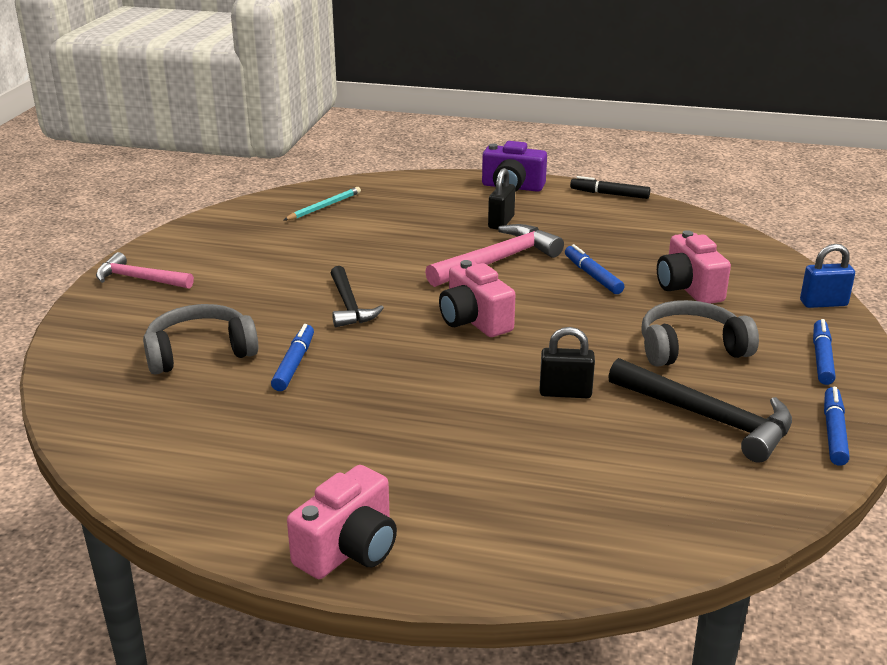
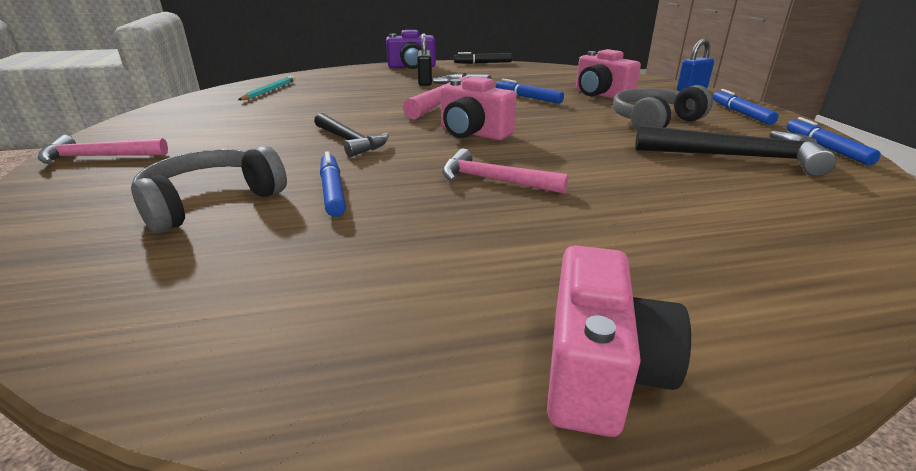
camera: 25 degrees left, 0 degrees up
(434, 386) = (494, 180): none -> pink hammer
(565, 393) = (610, 163): black padlock -> none

